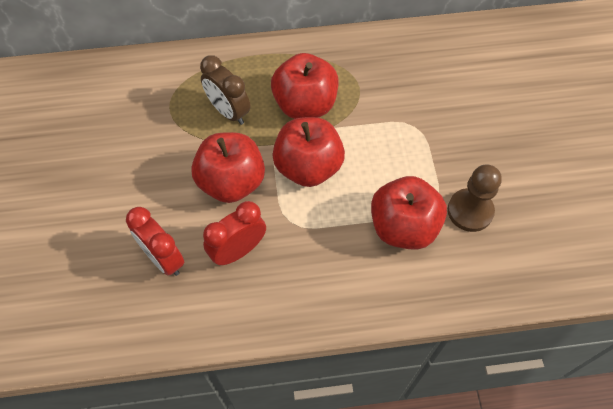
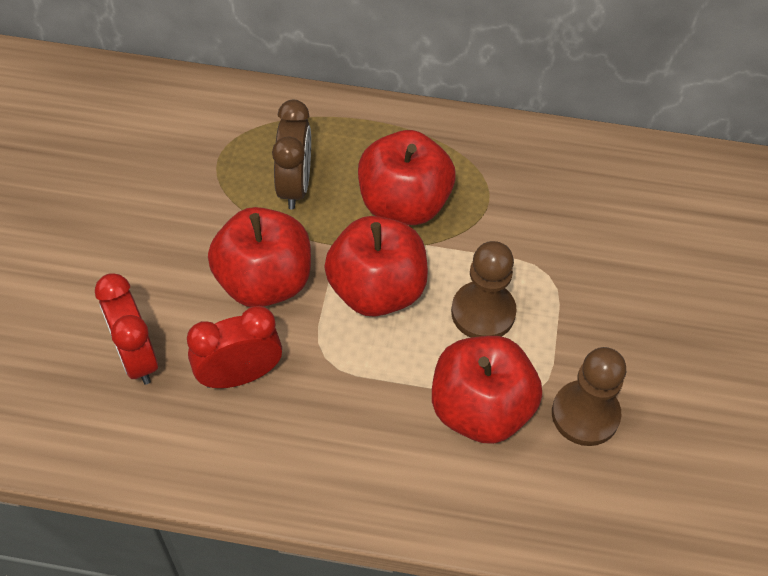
camera: 15 degrees right, 5 degrees down
(228, 111) = (295, 185): brown clock -> brown clock turned 150 degrees counterclockwise
(382, 163) = (483, 312): none -> brown pawn

